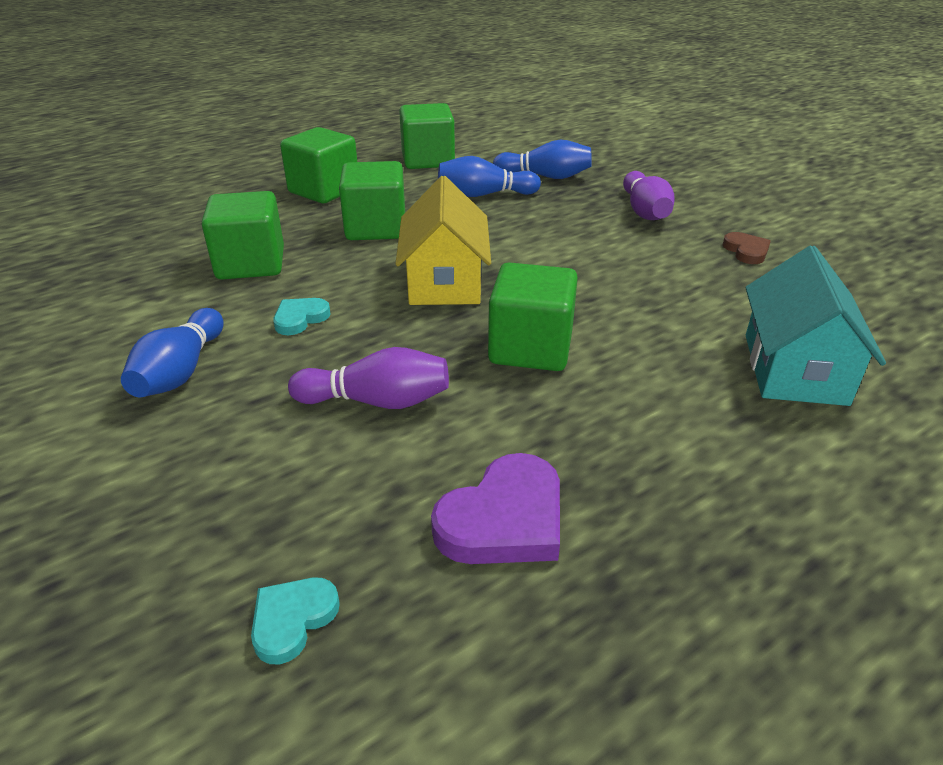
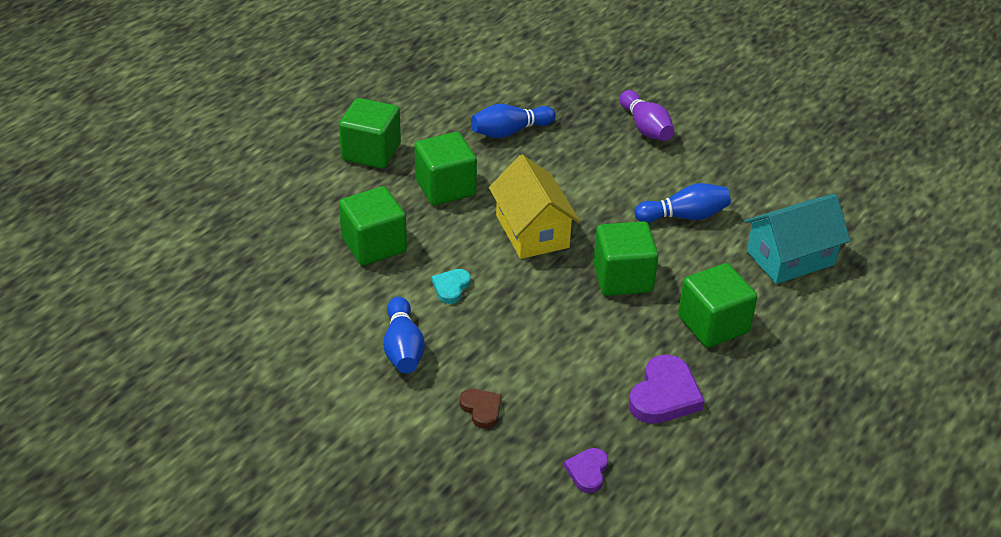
camera: 20 degrees left, 5 degrees up
(292, 620) = (587, 472): turquoise heart -> purple heart
(377, 401) = (548, 340): purple bowling pin -> none
(428, 160) = (436, 95): green cube -> green cube (713, 324)
(545, 176) = (548, 99): blue bowling pin -> blue bowling pin (684, 216)
(746, 251) = (733, 157): brown heart -> brown heart (481, 409)
(794, 368) = (790, 258): turquoise house -> turquoise house turned 75 degrees clockwise

